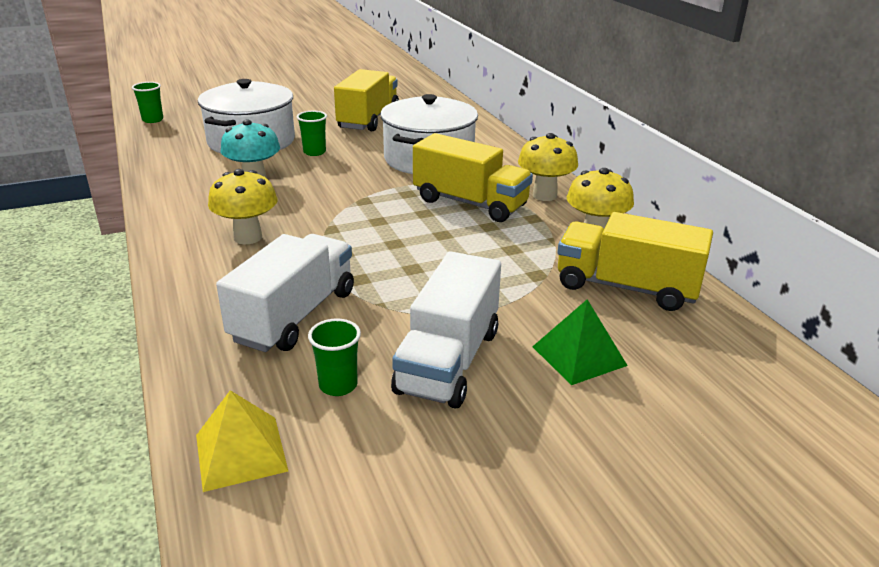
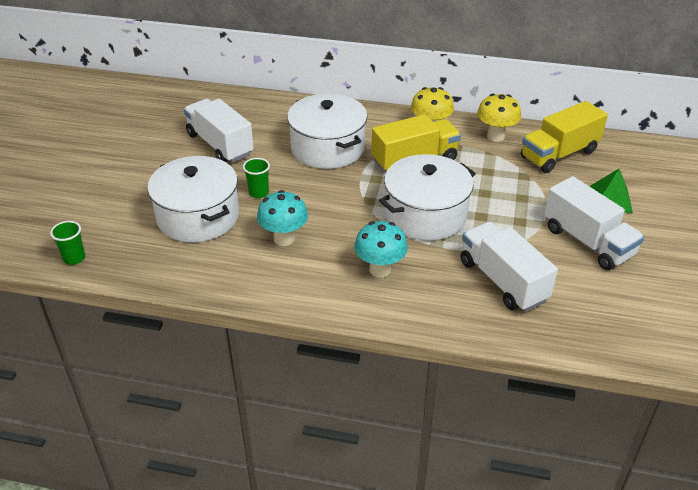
camera: 55 degrees left, 10 degrees up
(241, 452) = (624, 340): yellow pyramid -> none
(248, 237) = (380, 269): yellow mushroom -> turquoise mushroom
(338, 385) = (586, 288): green cup -> none
(368, 119) = (220, 145): yellow truck -> white truck
(374, 235) = (425, 215): none -> white pot

